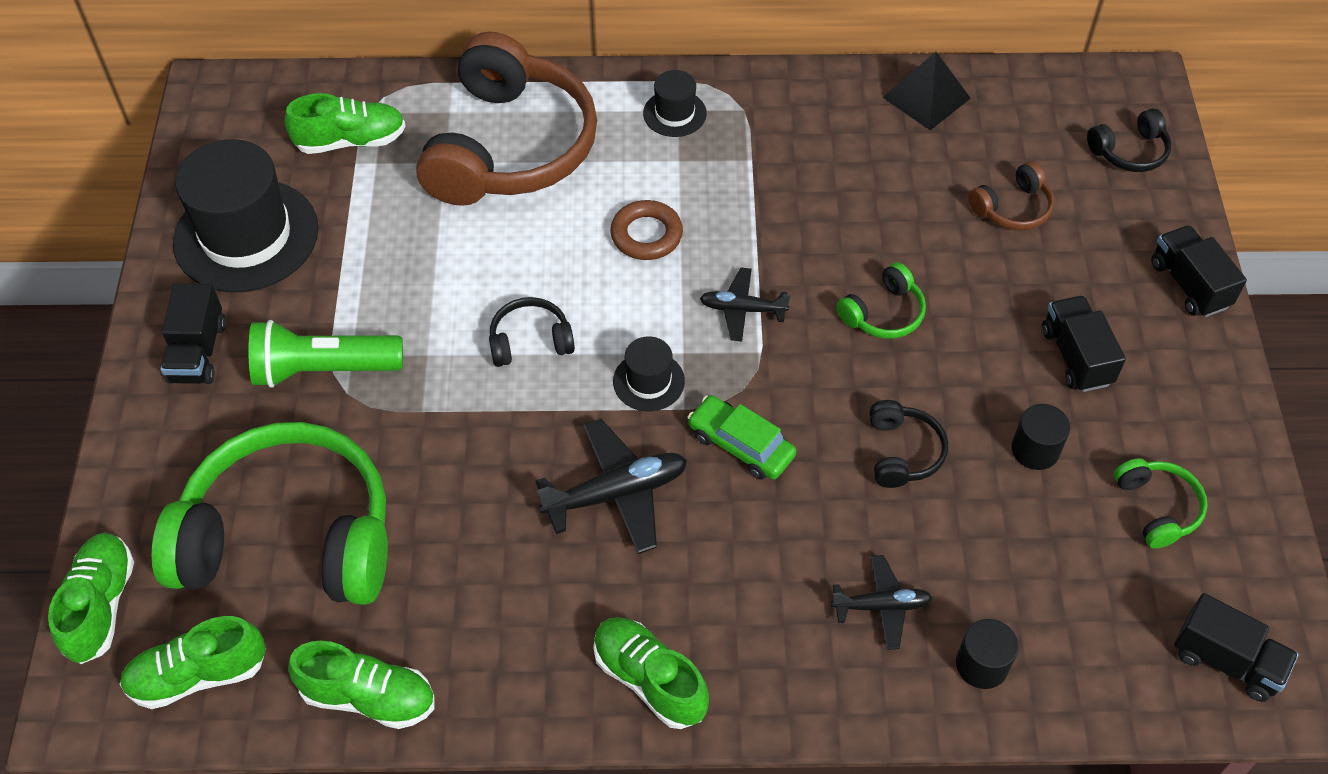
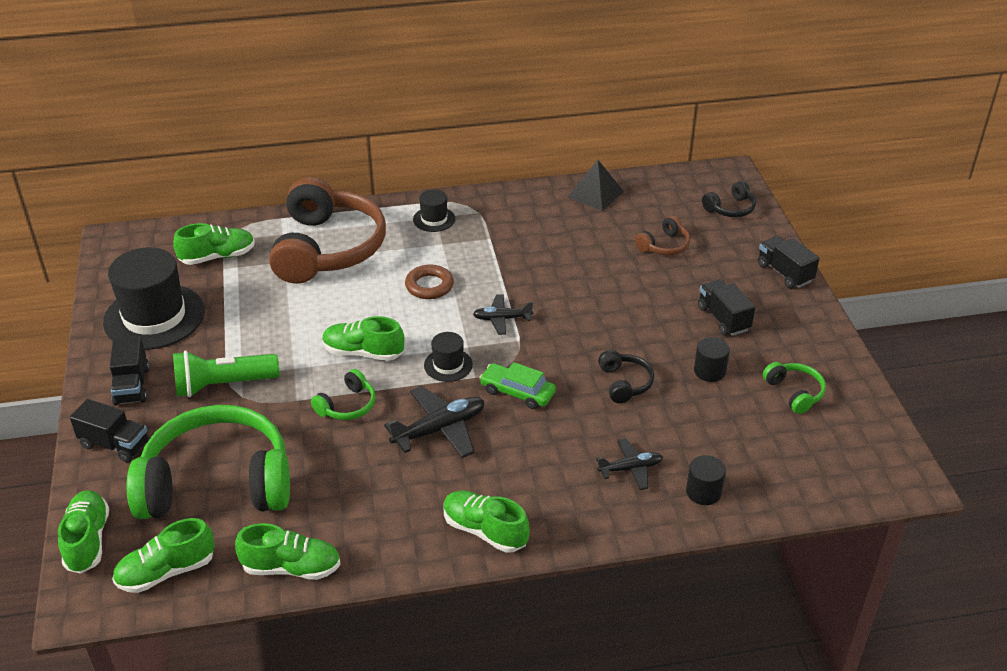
camera: 10 degrees left, 15 degrees down
(530, 341) = (363, 352): black headphones -> green shoe
(883, 313) = (594, 310): green headphones -> green headphones (347, 405)
(1226, 661) = (858, 468): black truck -> black truck (115, 444)

